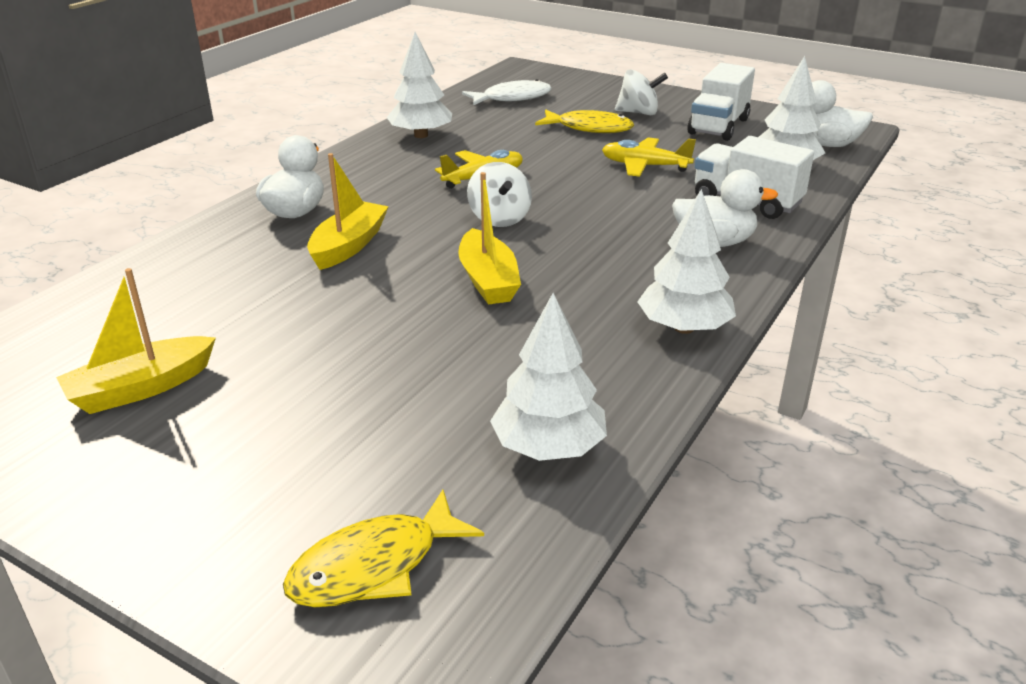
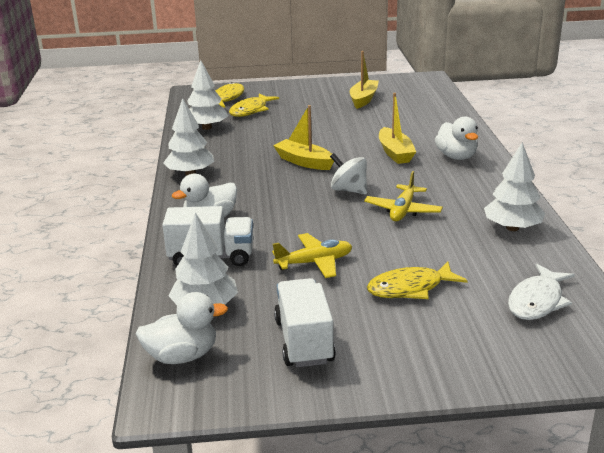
camera: 145 degrees right, 5 degrees down
(390, 468) = (251, 110): none -> yellow fish
(638, 113) = (399, 330): white spinning top -> none

